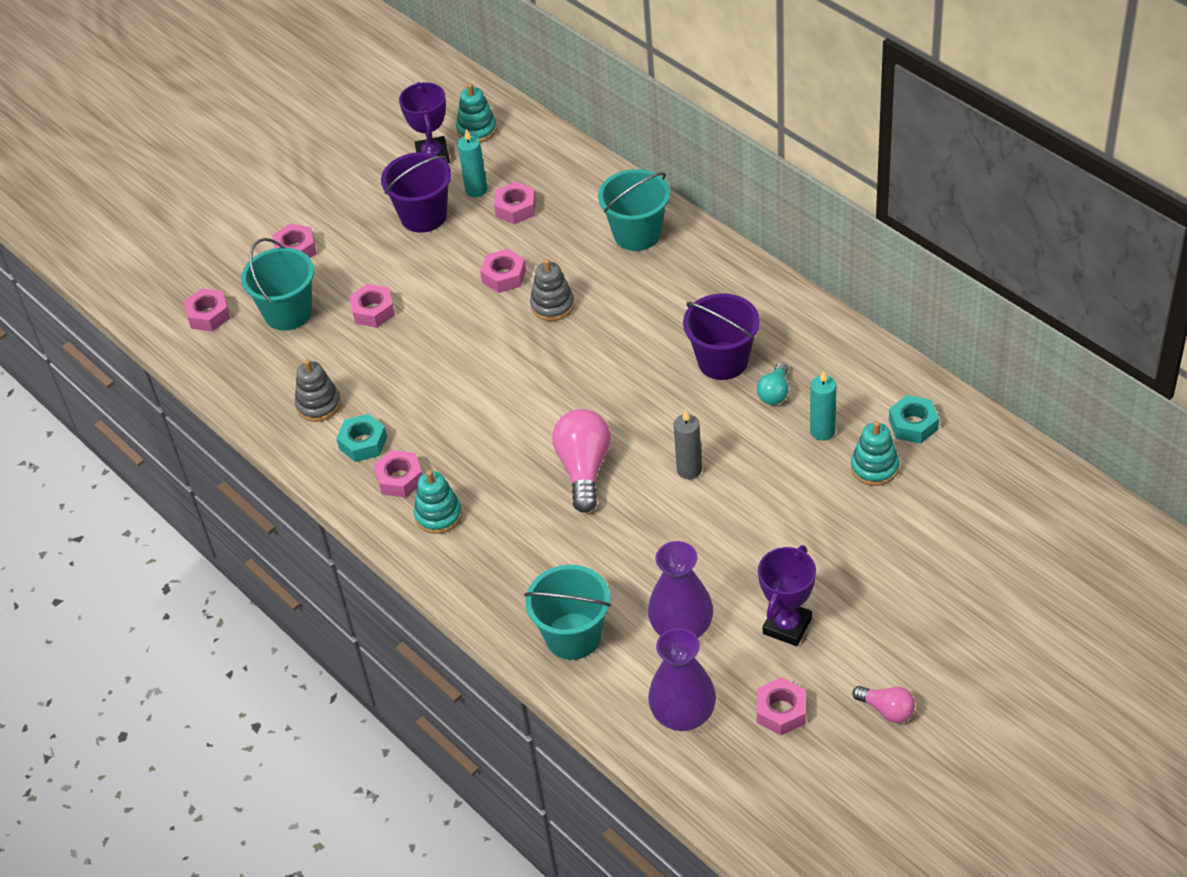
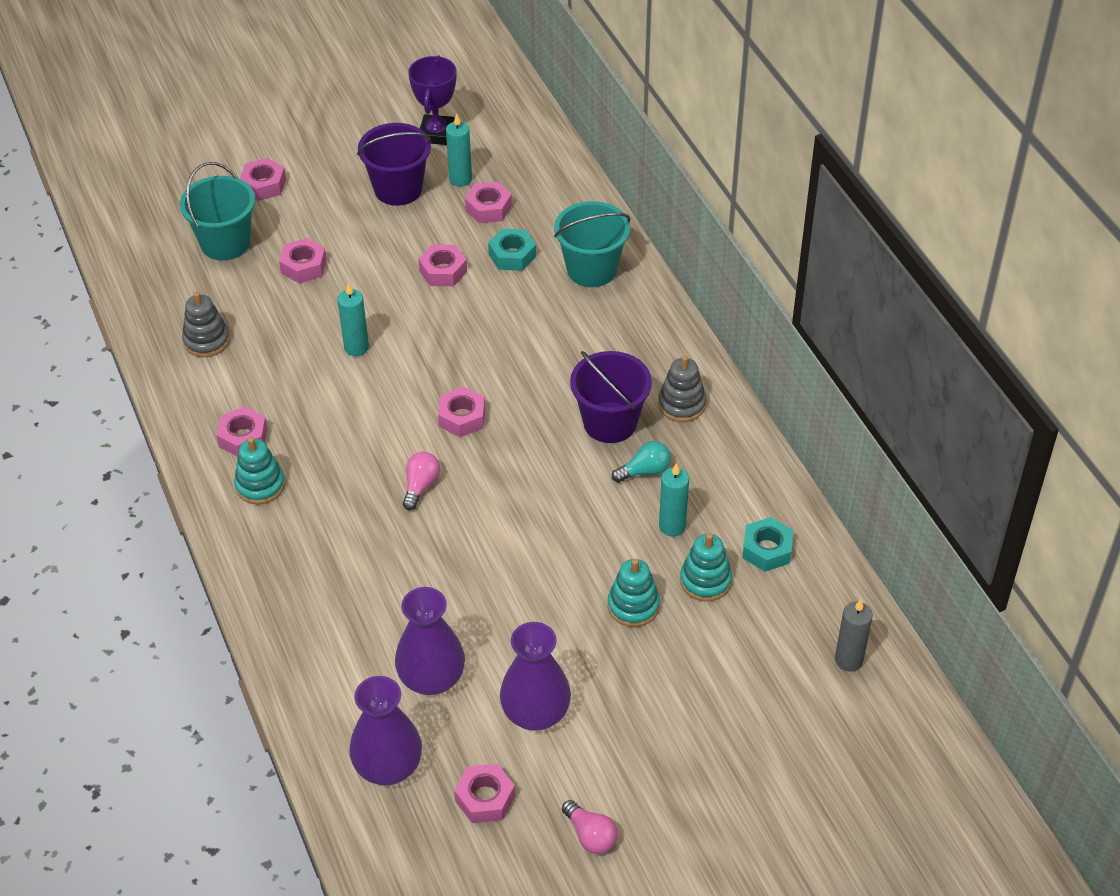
camera: 15 degrees right, 0 degrees up
(208, 315) = (153, 223): pink nut -> pink nut (462, 417)
(363, 443) = (227, 391): turquoise nut -> turquoise nut (512, 255)
(461, 367) = (356, 347): none -> turquoise candle
(477, 130) = (491, 121): turquoise stacking toy -> turquoise stacking toy (633, 606)
(552, 305) = (474, 314): grey stacking toy -> grey stacking toy (681, 404)
(573, 636) = (323, 649): turquoise bucket -> none
(584, 469) = (420, 486): pink light bulb -> pink light bulb, size x0.55
(689, 470) = (521, 521): grey candle -> grey candle (848, 660)
(774, 392) = (645, 471): turquoise light bulb -> turquoise light bulb turned 150 degrees counterclockwise
(787, 626) = (535, 713): purple trophy -> purple vase

